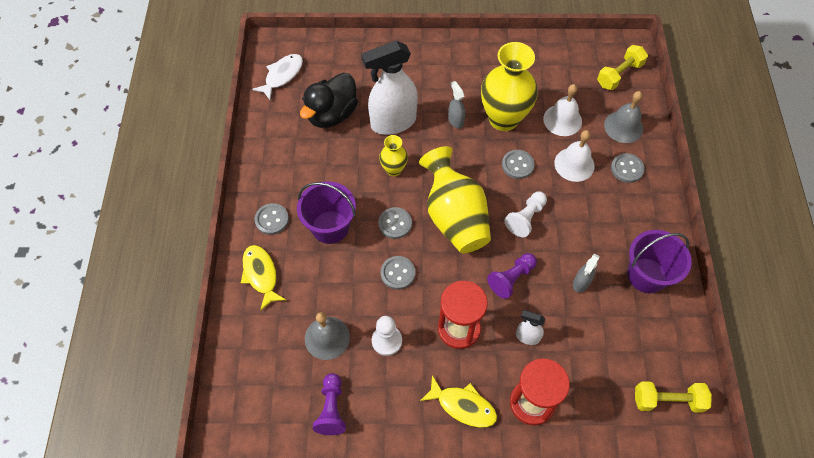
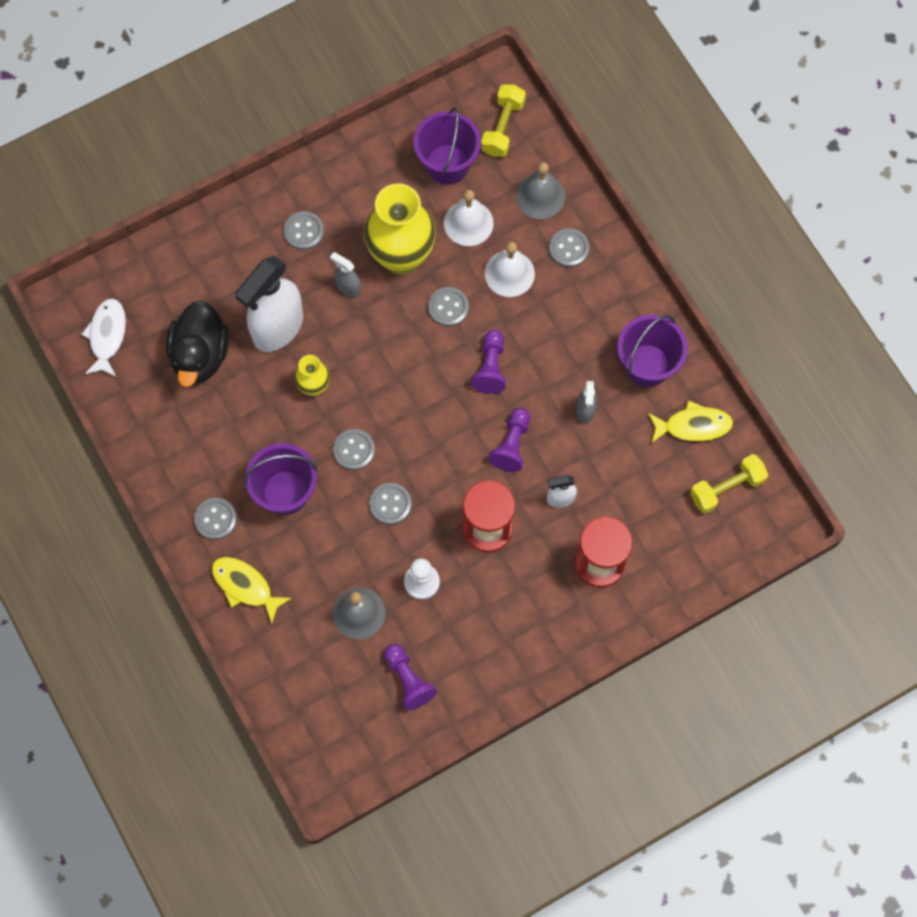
camera: 30 degrees left, 10 degrees up
(447, 74) = (304, 231): none -> grey button
(454, 217) = (414, 407): yellow vase -> none
(463, 406) = (535, 604): yellow fish -> yellow fish (693, 426)
(525, 218) = (490, 367): white pawn -> purple pawn
(568, 79) = (447, 164): none -> purple bucket

